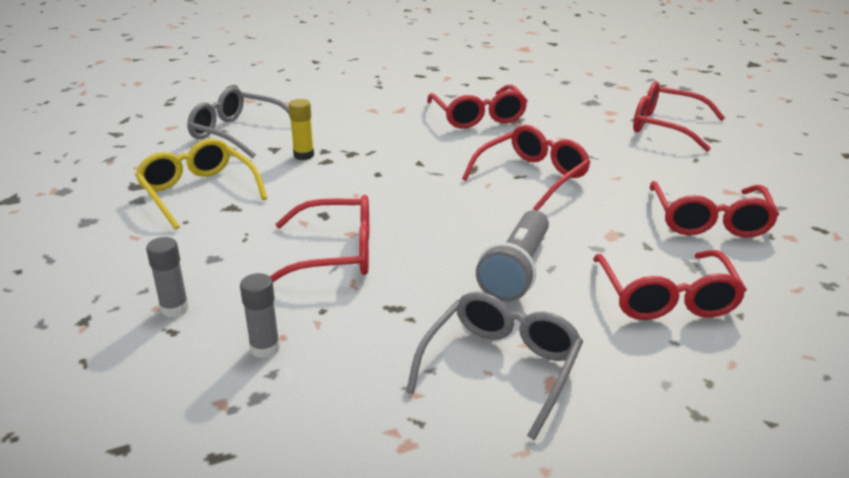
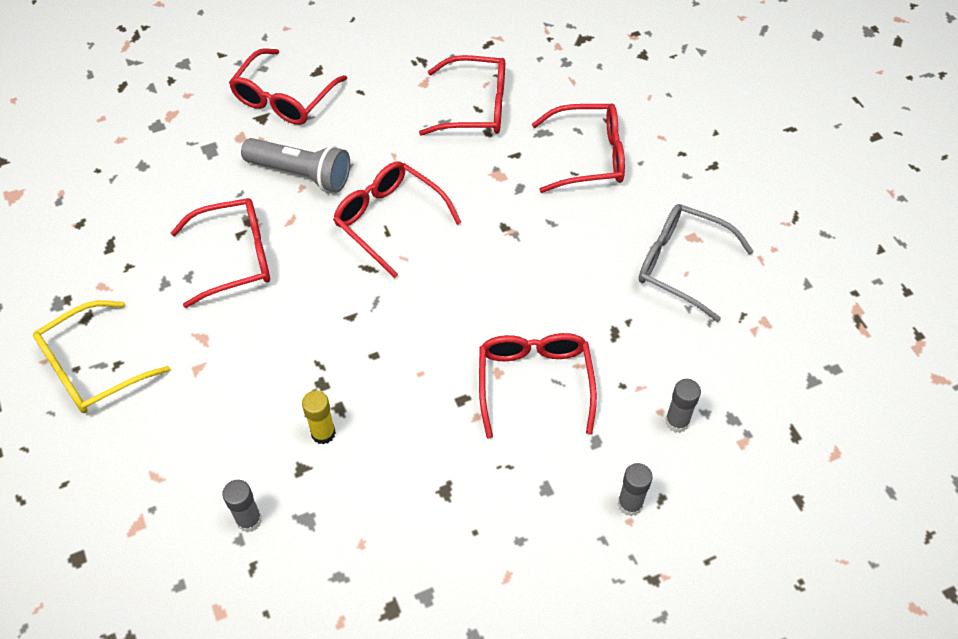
camera: 90 degrees left, 25 degrees up
(198, 192) = (410, 533): yellow glasses -> yellow glasses (92, 368)
(237, 133) = (249, 520): grey glasses -> grey glue stick
(516, 271) = (557, 246): grey flashlight -> grey flashlight (301, 174)

